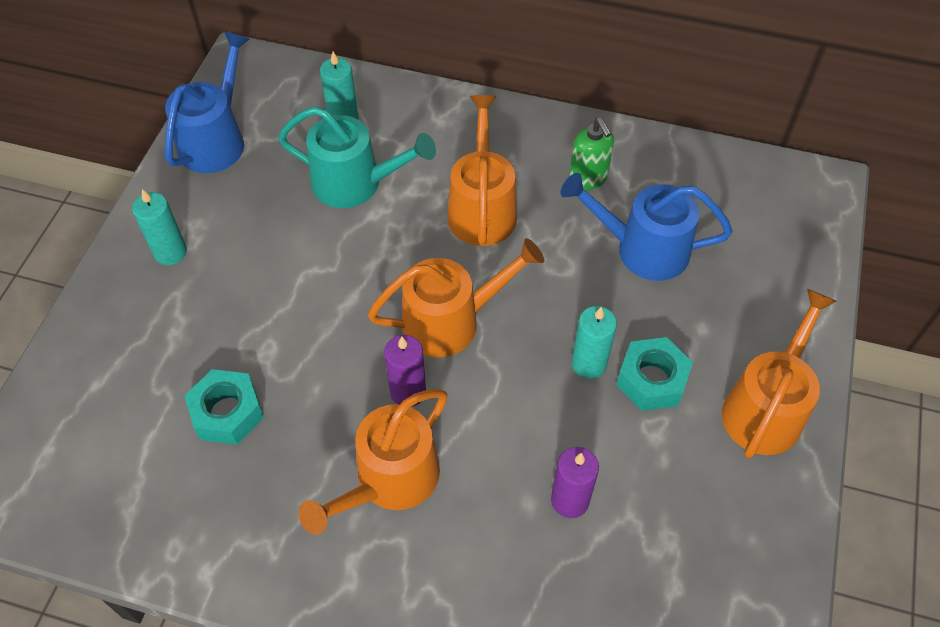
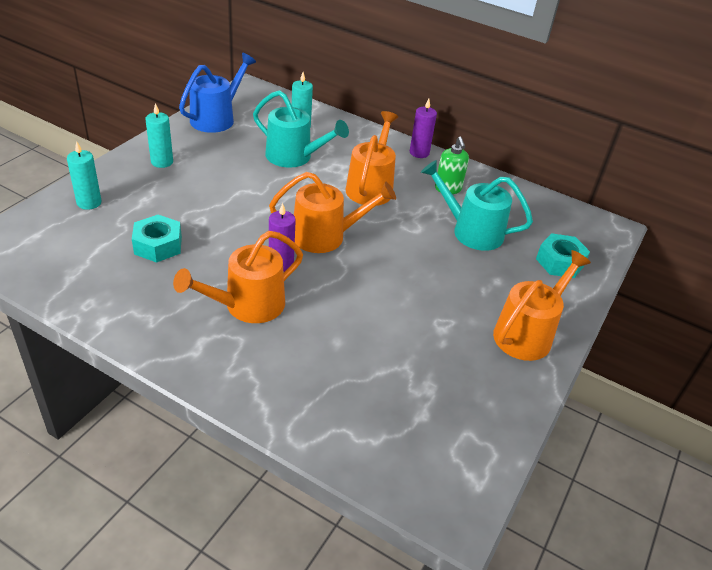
camera: 10 degrees right, 15 degrees down
(570, 500) = (367, 347): purple candle -> purple candle (419, 153)
(588, 364) = (410, 280): turquoise candle -> turquoise candle (89, 202)
(642, 249) = (471, 231): blue watering can -> turquoise watering can
(652, 380) = (451, 299): turquoise nut -> turquoise nut (560, 262)

